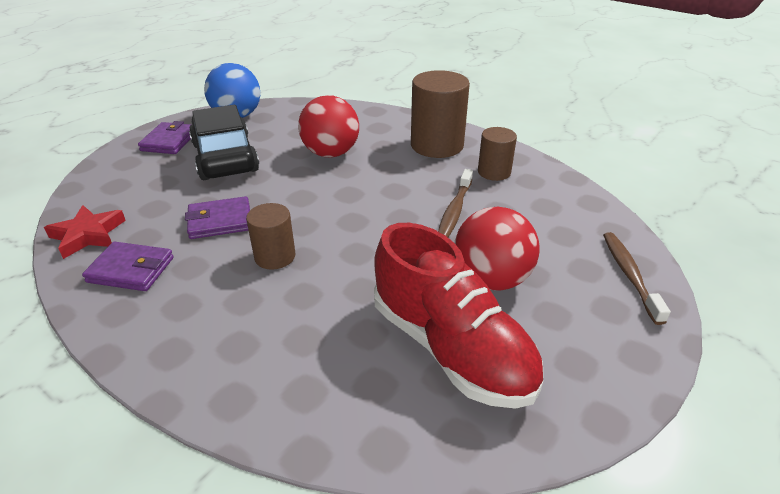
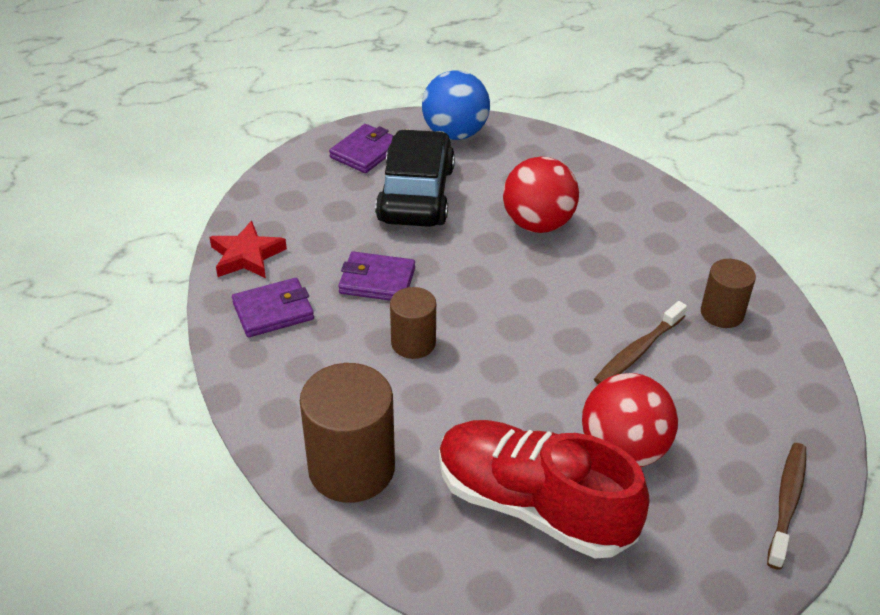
camera: 25 degrees right, 5 degrees up
(131, 270) = (273, 311): purple wallet -> purple wallet turned 60 degrees counterclockwise
(437, 145) = (675, 250): brown cylinder -> brown cylinder (351, 468)
(450, 348) = (533, 506): red shoe -> red shoe turned 135 degrees clockwise

